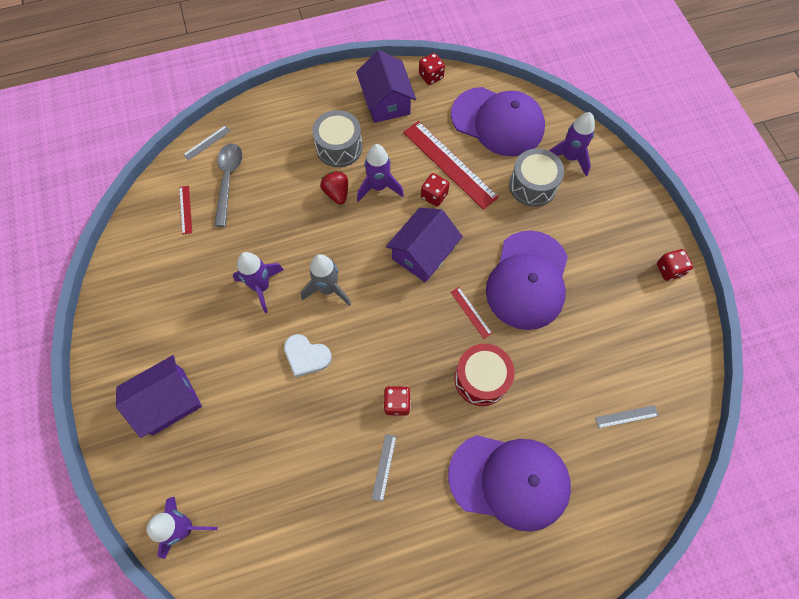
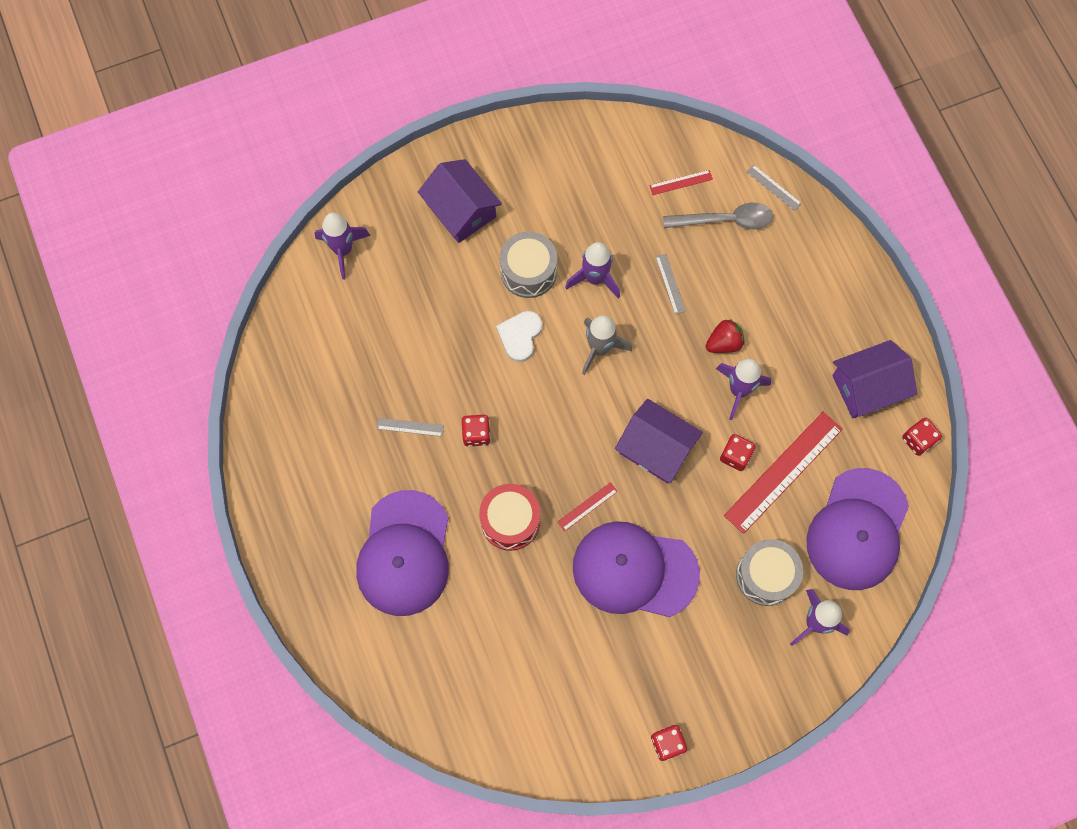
camera: 85 degrees right, 5 degrees up
(339, 147) = (789, 338): grey drum -> grey drum (528, 271)
(626, 416) = (481, 680): grey ruler -> grey ruler (670, 284)

